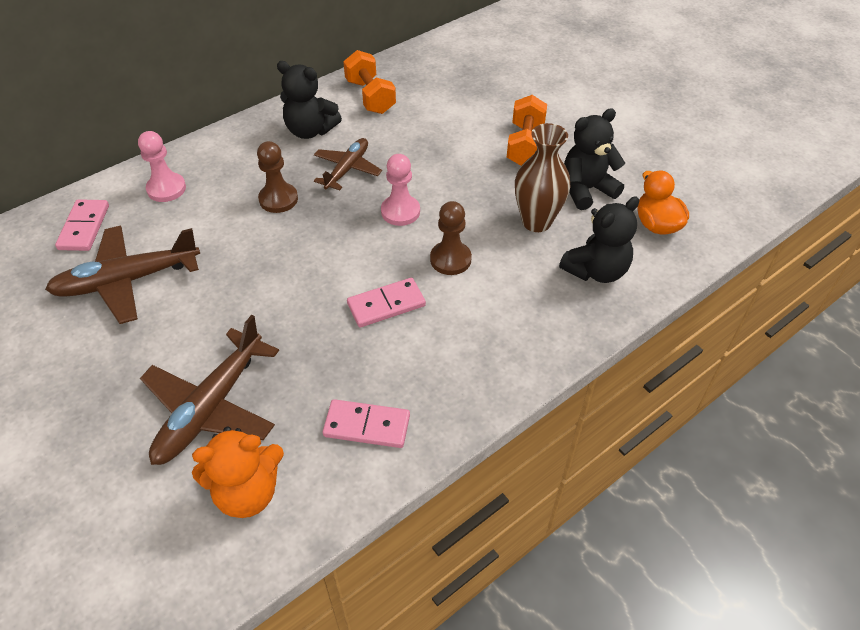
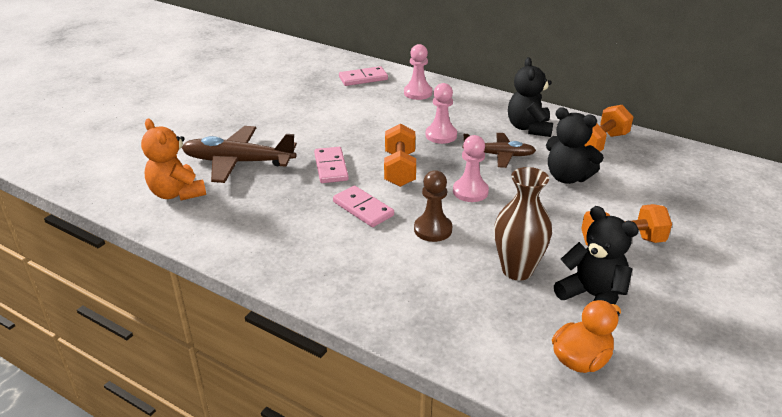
camera: 70 degrees right, 15 degrees down
(128, 280) = (327, 105): brown plane -> none
(278, 199) = (441, 135): brown pawn -> pink pawn
(326, 253) = (400, 169): none -> orange dumbbell
(367, 425) = (244, 227): pink domino -> pink domino (331, 167)
(596, 271) = (478, 322): black teddy bear -> black teddy bear (567, 177)

